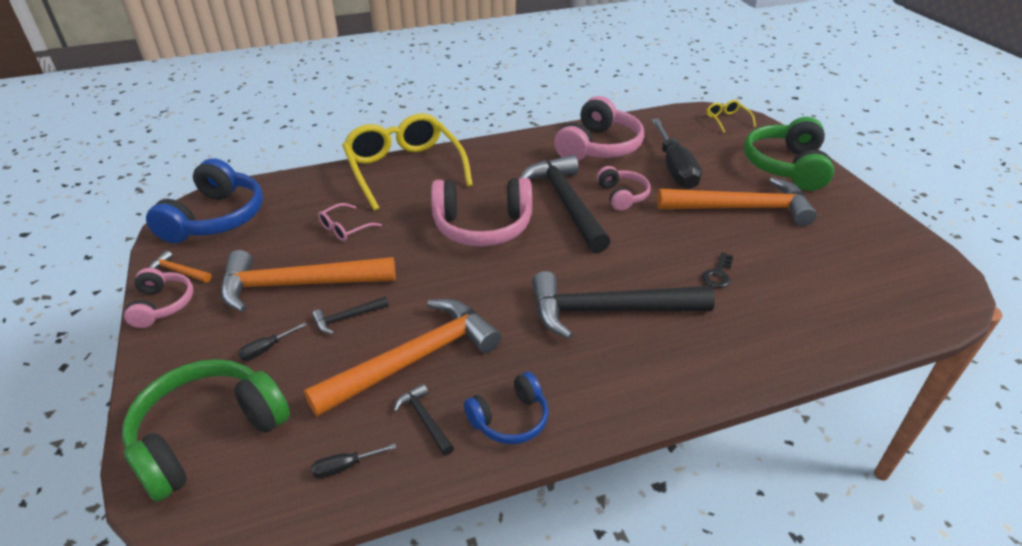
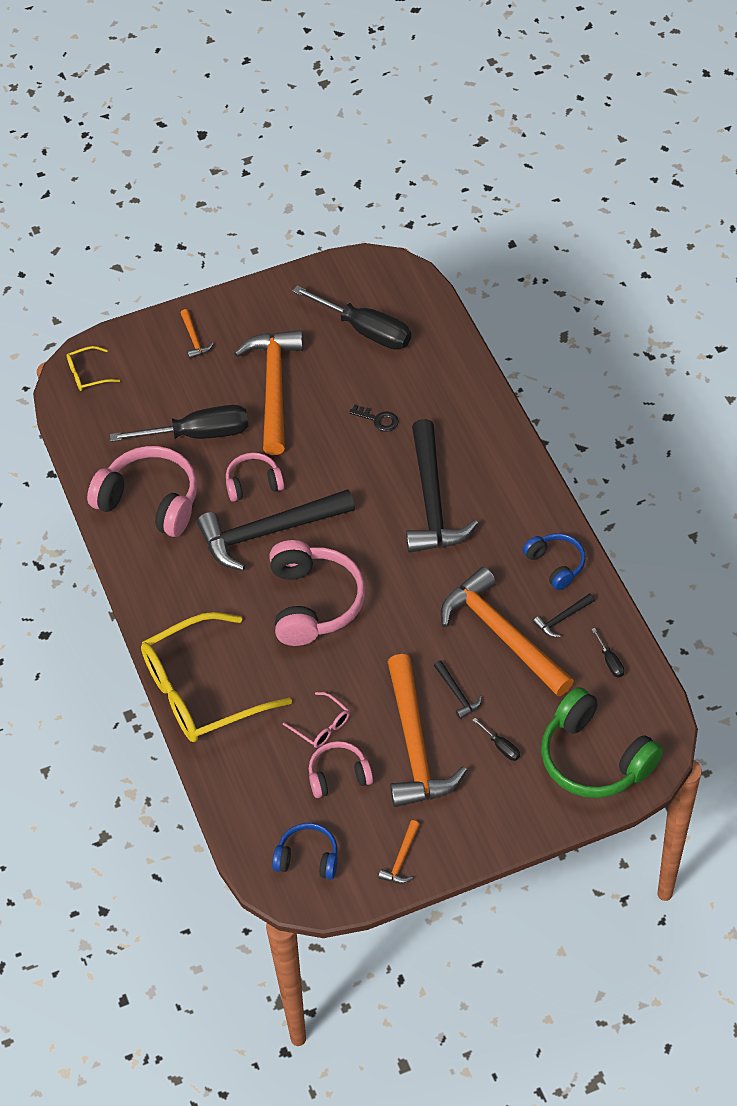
camera: 90 degrees left, 15 degrees up
(162, 305) = (452, 853): pink headphones -> pink headphones (338, 775)
(216, 218) = (307, 858): blue headphones -> blue headphones, size x0.56
(786, 166) = (194, 339): green headphones -> orange hammer
(845, 269) = (365, 330): none -> black screwdriver

